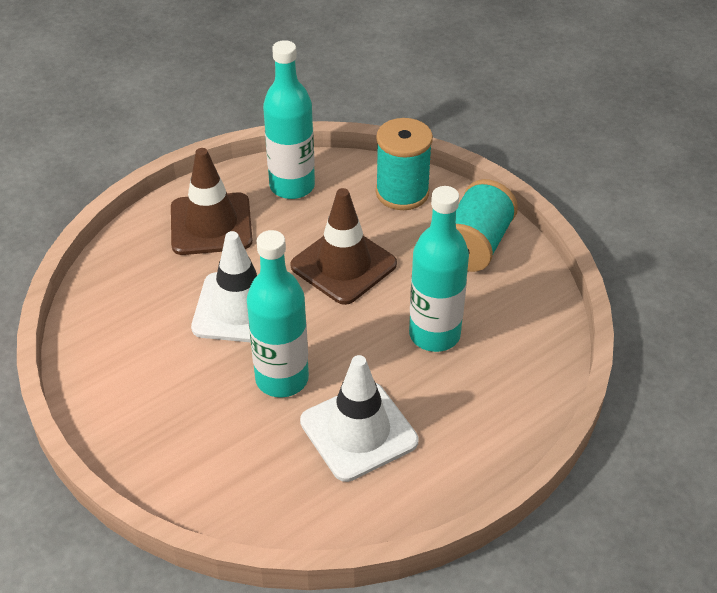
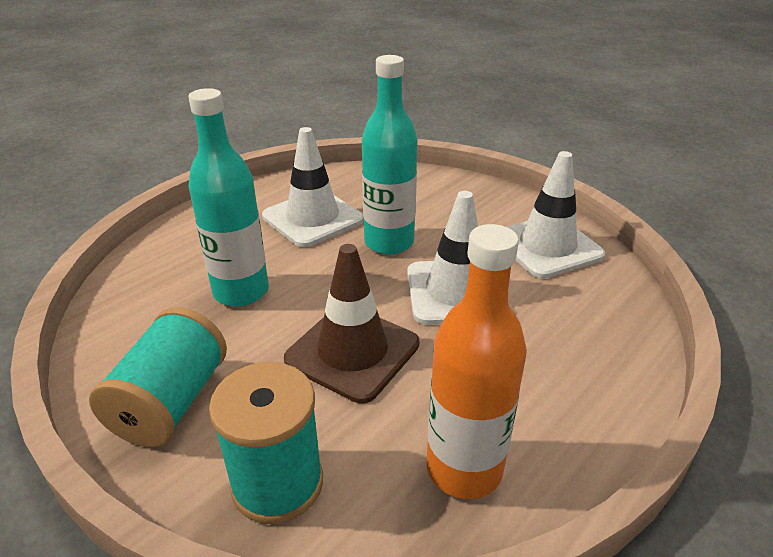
camera: 170 degrees right, 10 degrees down
(122, 351) = (547, 246): none -> white traffic cone
(211, 224) = (549, 384): brown traffic cone -> none
(292, 186) = (464, 469): turquoise bottle -> orange bottle

